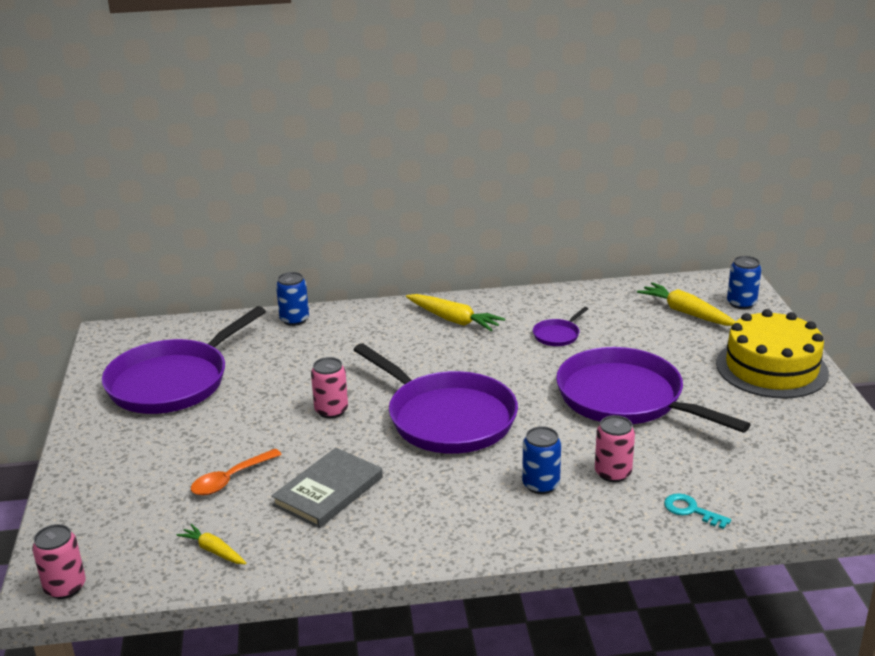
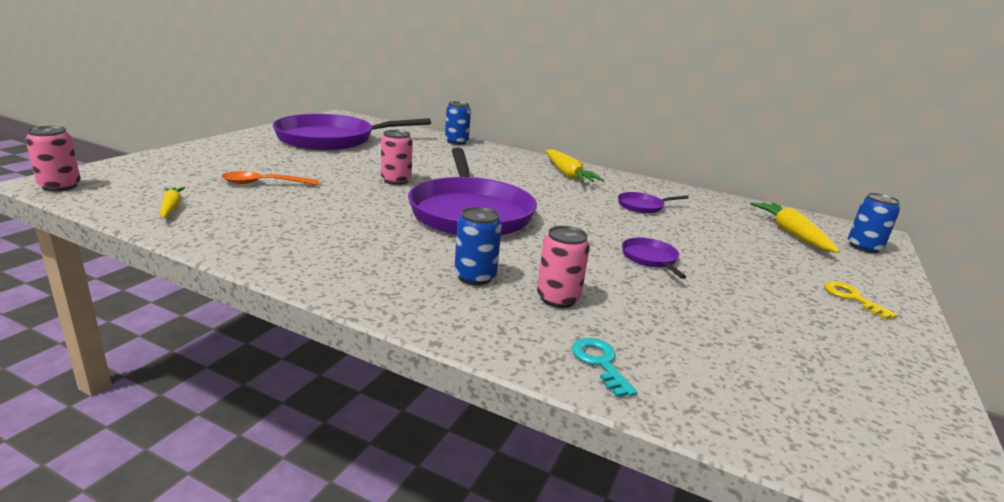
camera: 30 degrees right, 5 degrees down
(328, 491) = (308, 212): grey book -> none
(625, 398) = (650, 258): purple pan -> purple pan, size x0.41
(771, 368) = (852, 298): yellow cake -> yellow key

